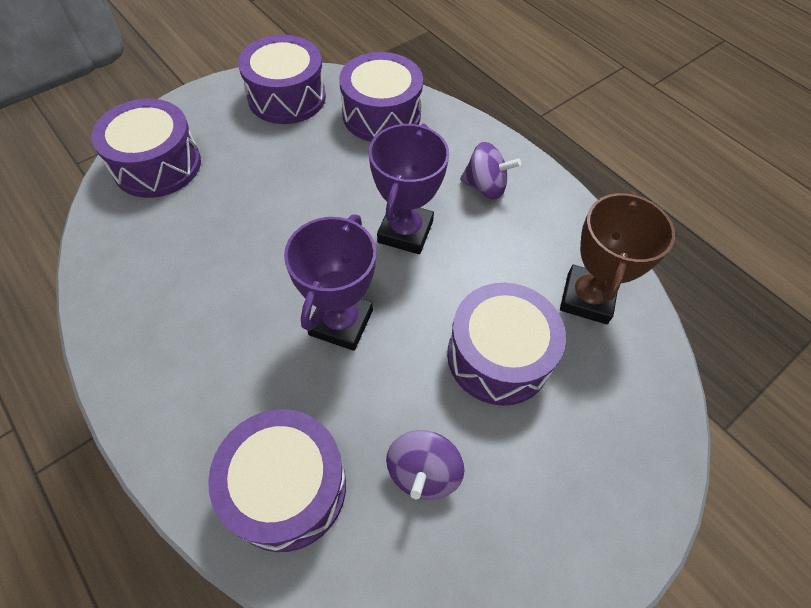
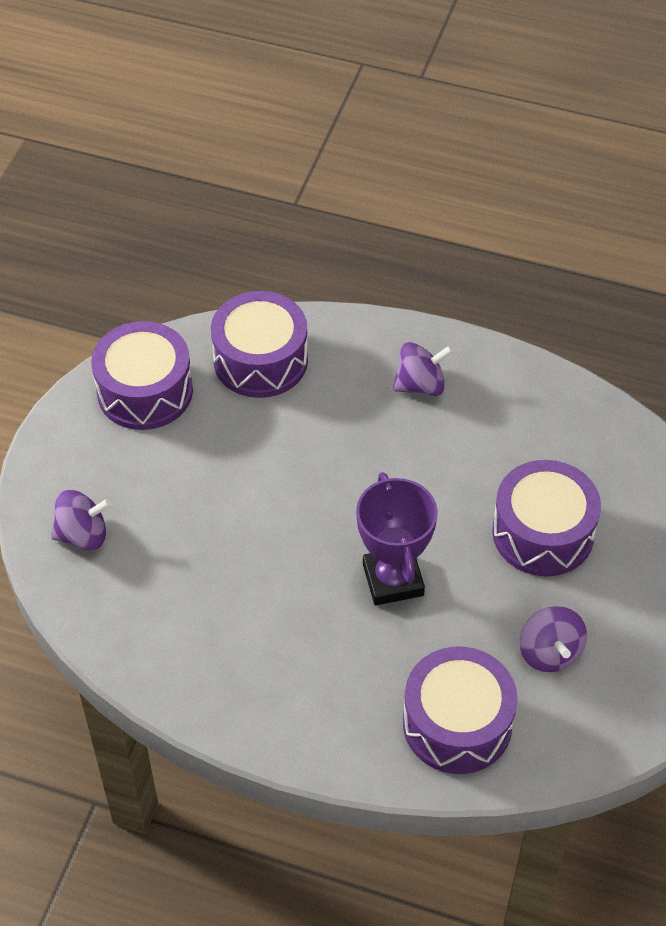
camera: 30 degrees left, 5 degrees down
(157, 165) = (83, 535): purple drum -> purple spinning top
(405, 232) = (382, 469): purple trophy -> none
(587, 298) = (580, 443): brown trophy -> none

